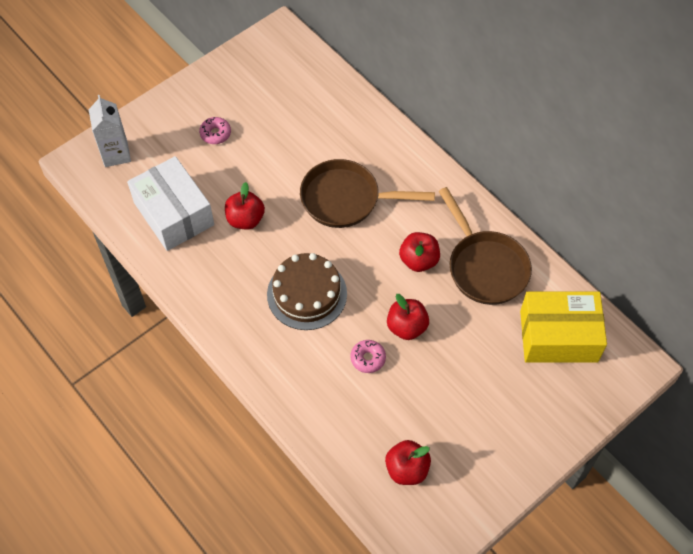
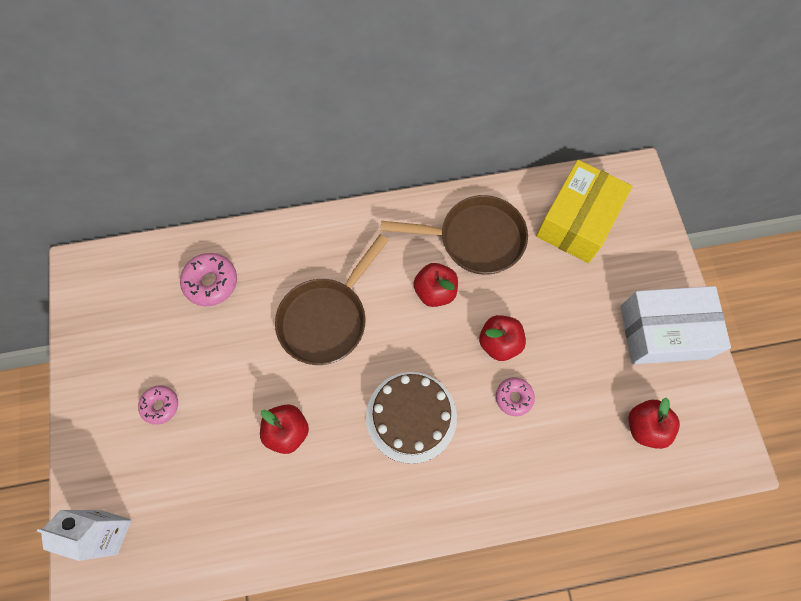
camera: 60 degrees left, 10 degrees up
(173, 214) = (231, 505): white box -> white box (663, 332)
(324, 112) = (211, 282): none -> pink donut

